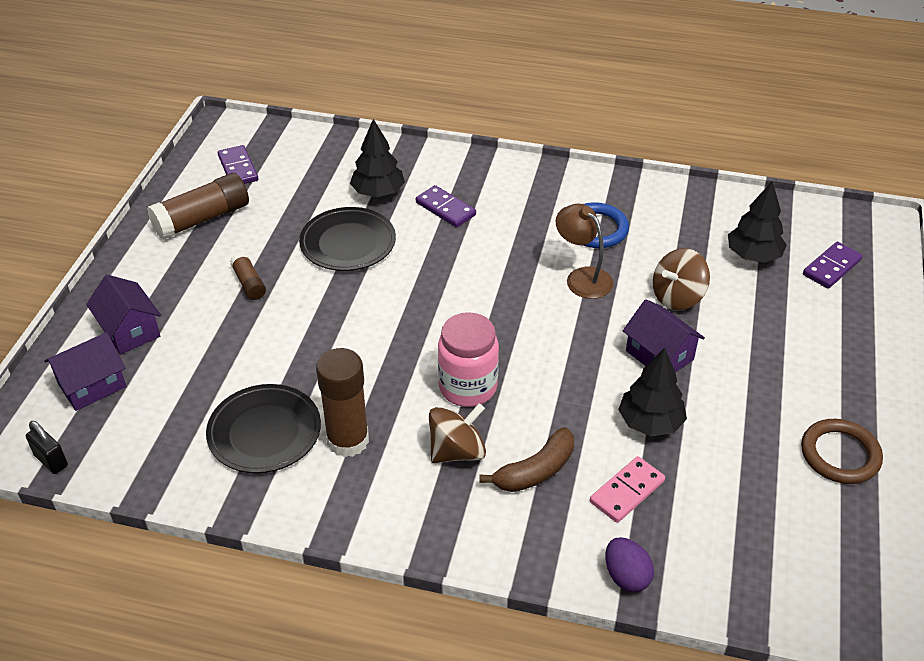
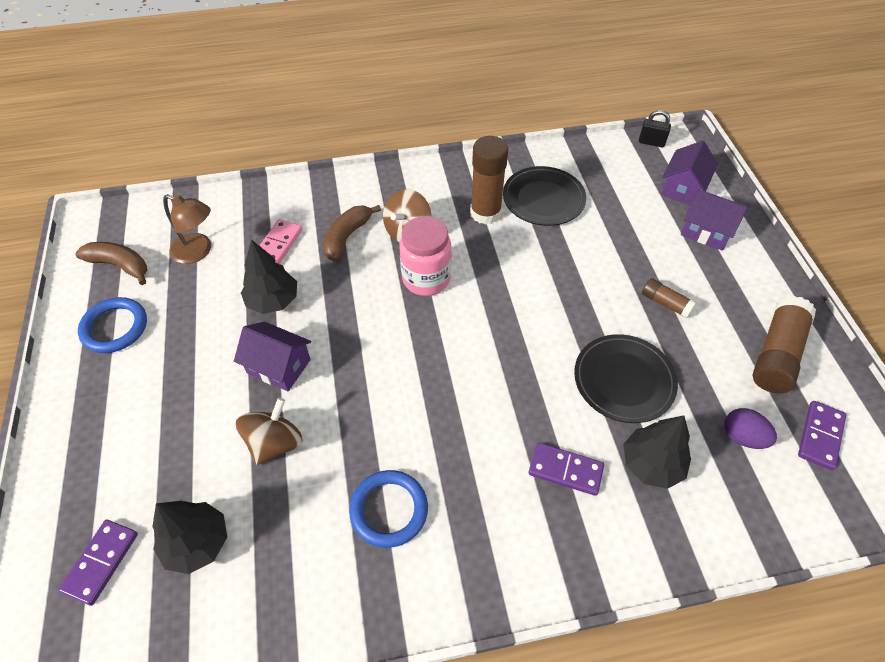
camera: 155 degrees right, 10 degrees up
(238, 168) = (820, 436): purple domino -> purple domino turned 75 degrees clockwise
(582, 277) = (378, 430): brown lamp -> brown lamp (198, 252)
(626, 576) = (265, 197): purple egg -> purple egg (742, 437)
(840, 454) = (115, 327): brown ring -> blue ring
(841, 537) = (120, 265): none -> brown banana

